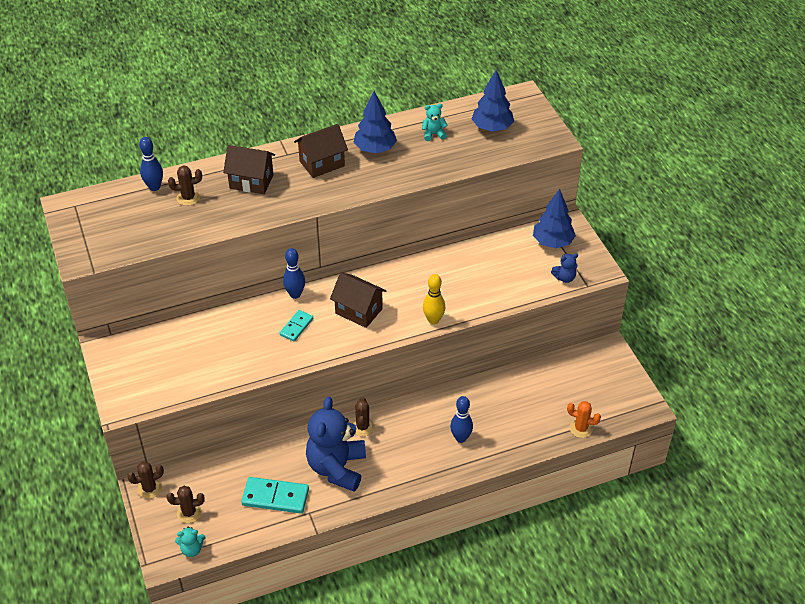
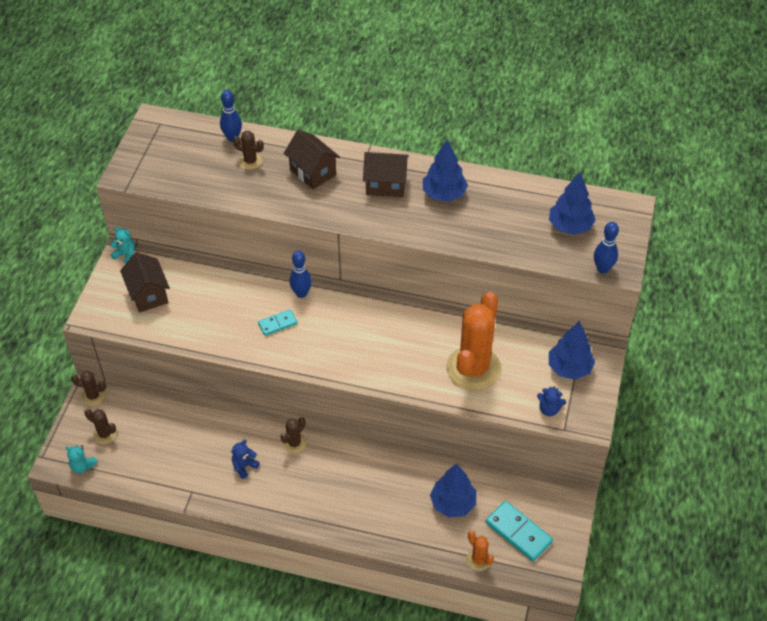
camera: 35 degrees right, 5 degrees up
(275, 497) = (177, 462): turquoise domino -> turquoise domino (518, 532)
(337, 468) = (244, 466): blue teddy bear -> blue teddy bear, size x0.42
(358, 311) = (340, 338): brown house -> brown house (148, 294)
(433, 134) = (509, 206): turquoise teddy bear -> turquoise teddy bear (125, 255)
(433, 320) = (395, 382): yellow bowling pin -> none
(461, 438) = (366, 503): blue bowling pin -> blue bowling pin (602, 269)
(483, 279) = (473, 368): none -> orange cactus
(526, 400) = (453, 503): none -> blue tree

